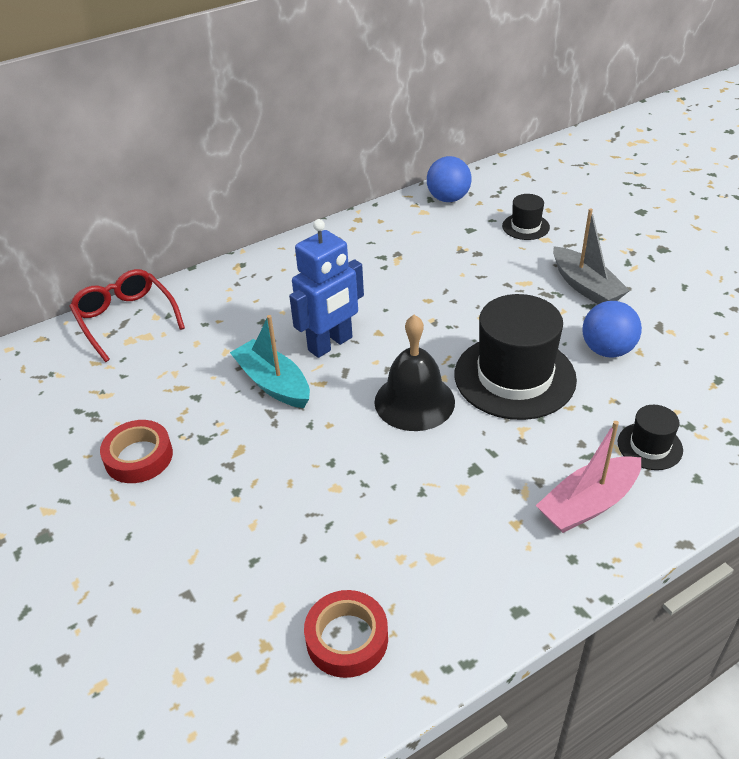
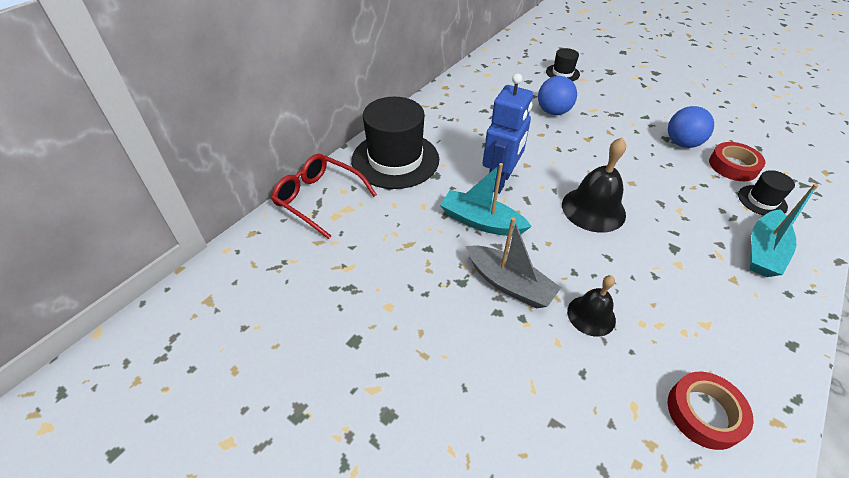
camera: 25 degrees left, 5 degrees up
(139, 457) = (419, 313): red tape -> red tape (733, 166)
(311, 510) = (591, 315): none -> black bell
(448, 199) = (496, 63): blue ball -> blue ball (553, 112)
(514, 376) = (642, 175): black hat -> black hat (395, 159)
(585, 287) = (632, 105): grey boat -> grey boat (509, 284)
(588, 504) = (763, 251): pink boat -> turquoise boat

